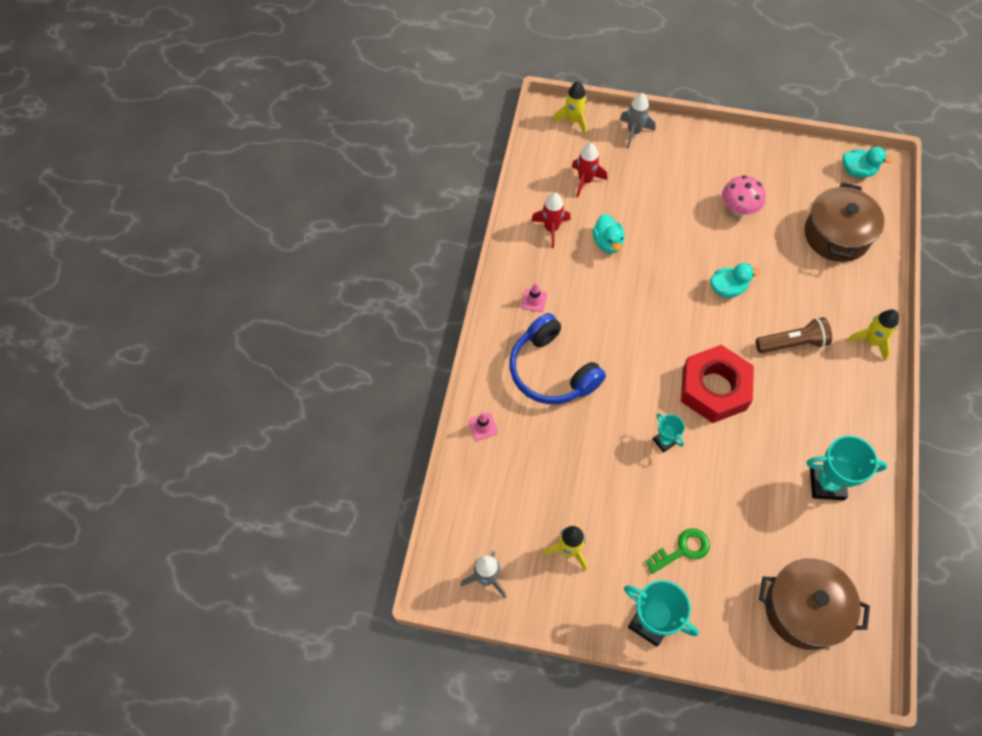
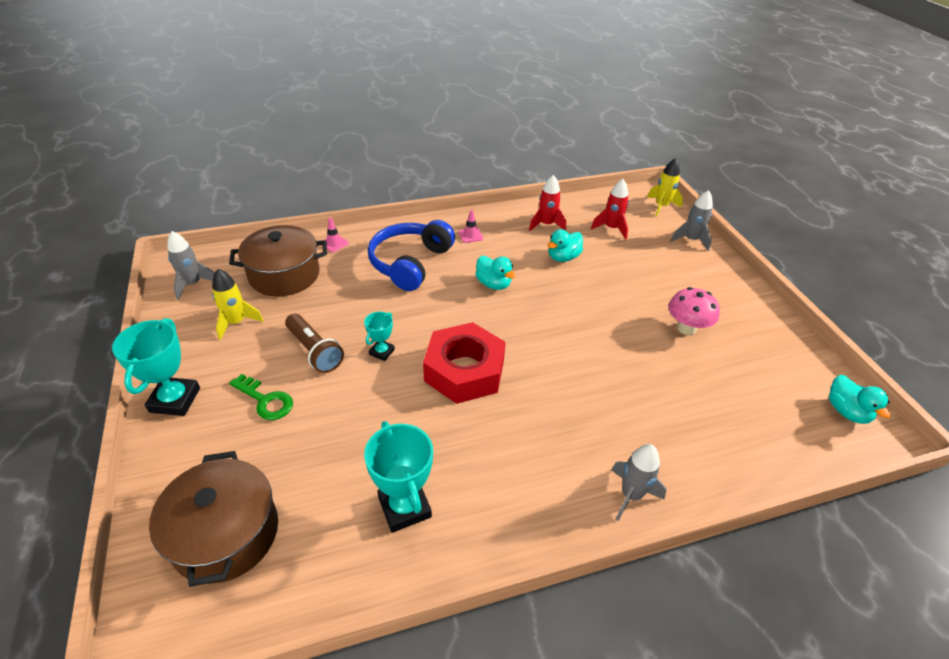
camera: 60 degrees right, 20 degrees down
(727, 288) = (587, 347): turquoise duck -> turquoise duck (493, 284)
(792, 343) = (567, 419): brown flashlight -> brown flashlight (315, 351)
(836, 235) = (741, 417): brown pot -> brown pot (284, 275)
(870, 341) = (631, 495): yellow rocket -> grey rocket

